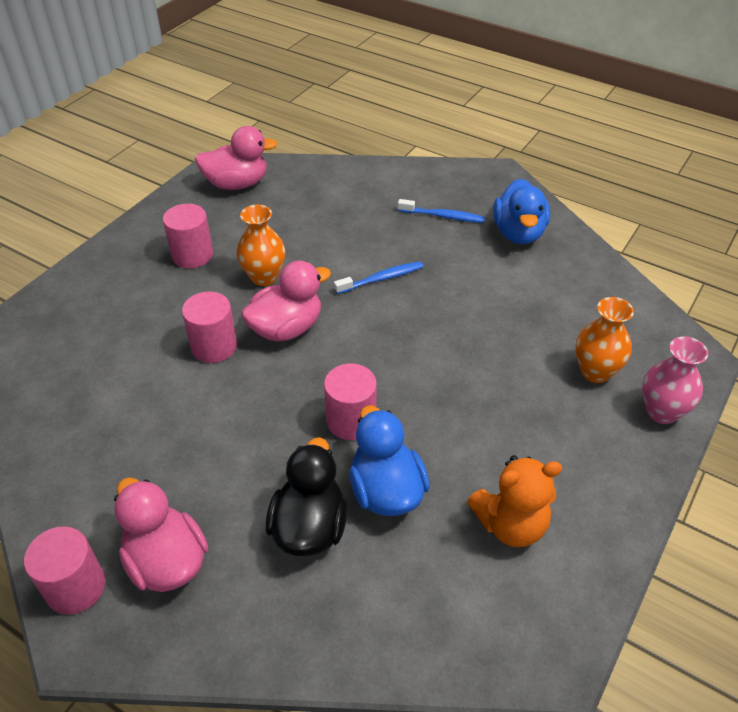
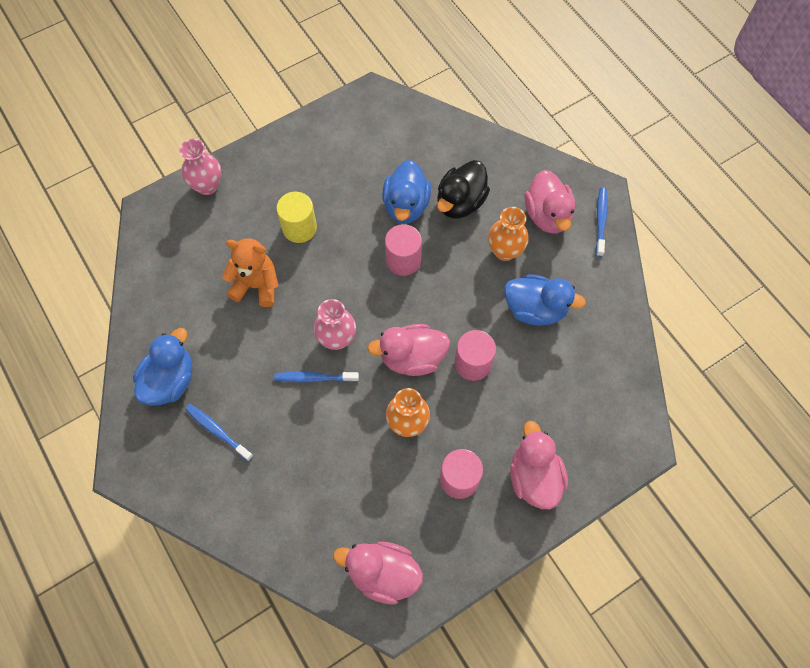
camera: 155 degrees left, 20 degrees up
(75, 587) = (600, 221): pink cylinder -> blue toothbrush
(115, 279) = (534, 477): none -> pink duck
(153, 427) = (535, 309): none -> blue duck
(380, 317) = (337, 339): none -> pink vase
(506, 408) = (299, 228): none -> yellow cylinder
(510, 524) = (348, 159): orange teddy bear -> orange teddy bear (256, 285)
(595, 371) = (222, 229): orange vase -> orange vase (505, 251)

